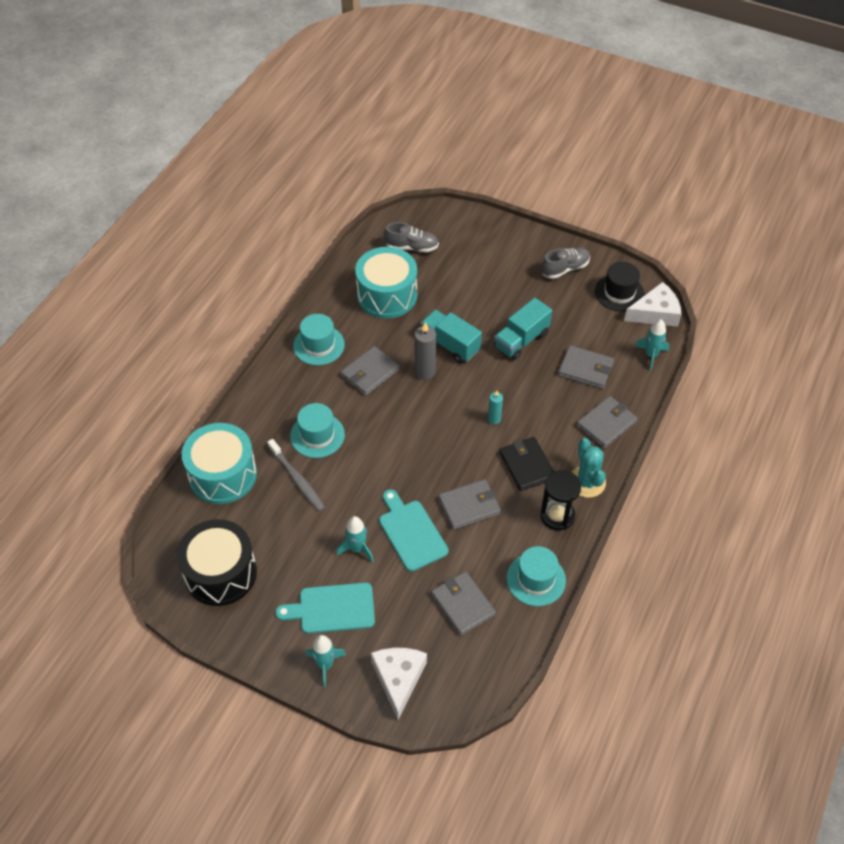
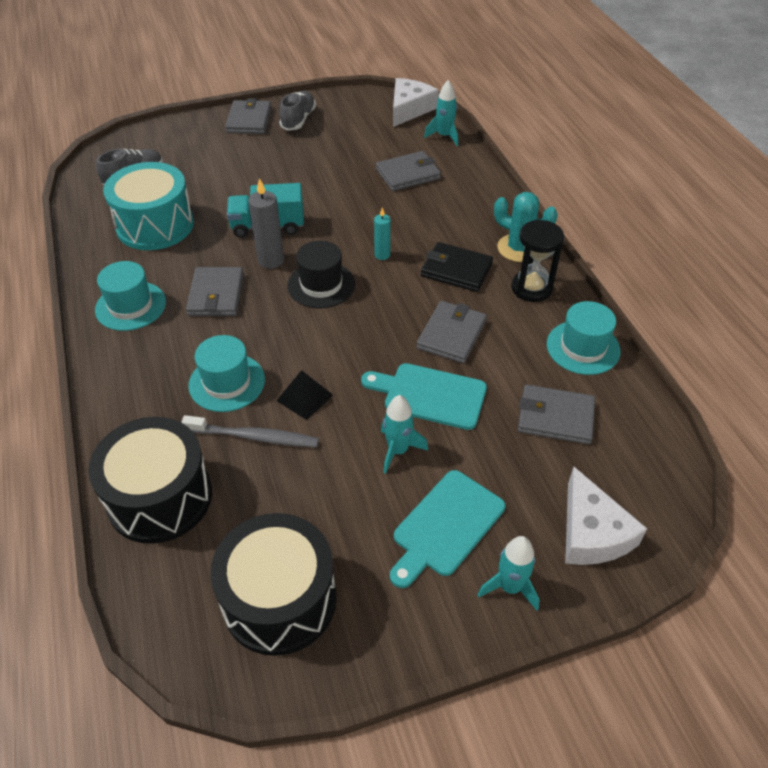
camera: 45 degrees left, 5 degrees down
(223, 475) = (160, 497): turquoise drum -> black drum
(345, 477) = (304, 397): none -> black pyramid
(398, 679) = (591, 532): white cheese -> white cheese turned 150 degrees counterclockwise
(521, 340) = (327, 186): turquoise truck -> none
(606, 424) = (476, 199): grey wallet -> grey wallet (249, 120)
(619, 293) = (364, 112): black hat -> black hat (321, 285)

